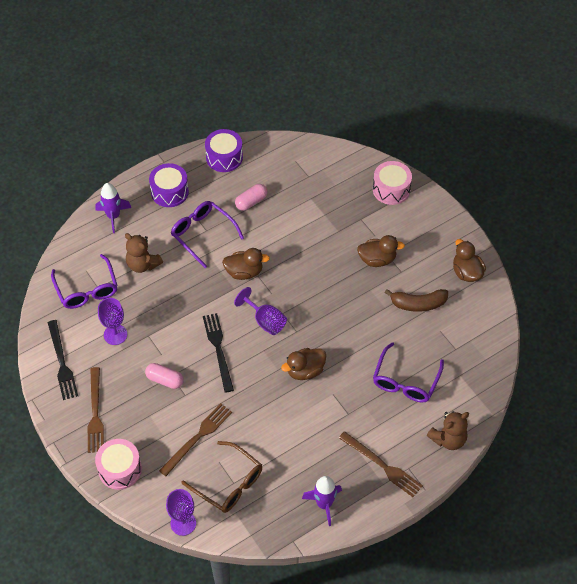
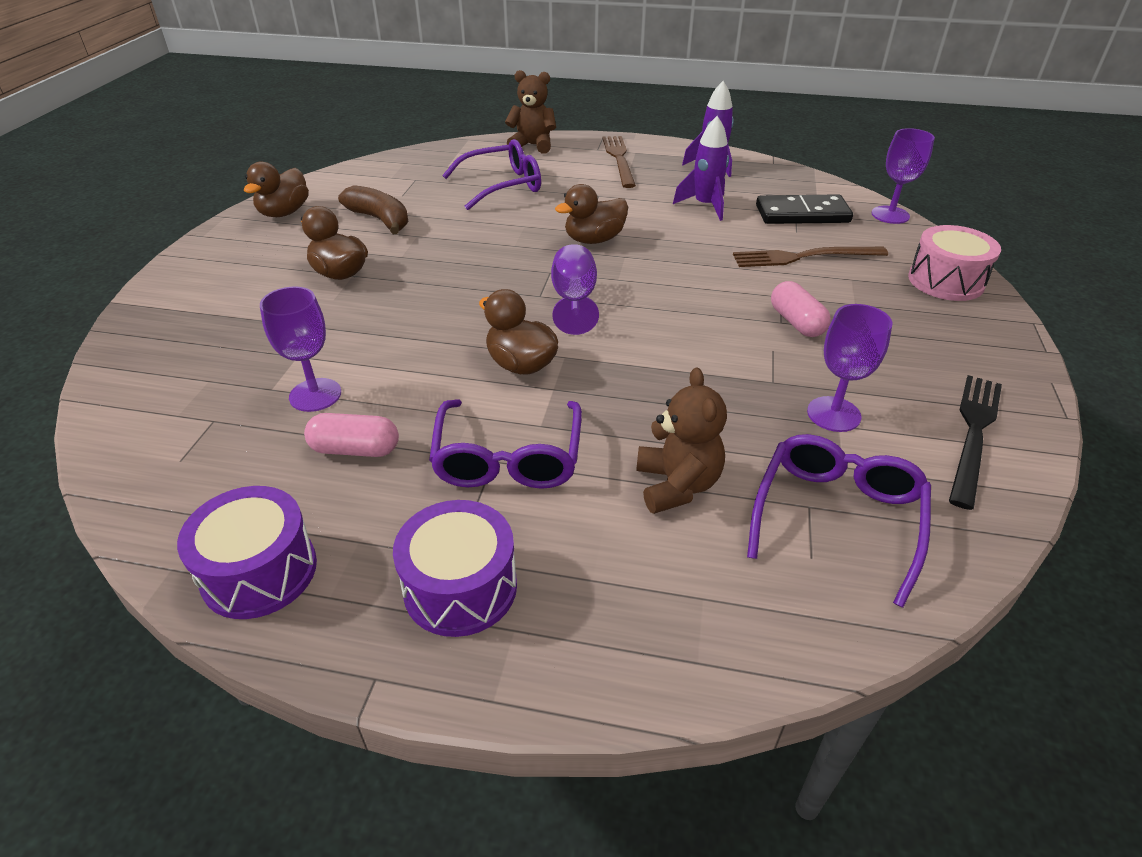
camera: 135 degrees left, 15 degrees down
(95, 413) = (947, 345): brown fork -> none
(113, 216) = (643, 631): purple rocket -> purple rocket (705, 206)
(218, 349) = (678, 310): black fork -> none
(229, 484) = (802, 214): brown glasses -> black domino
(293, 207) = (315, 395): none -> purple goblet
(305, 371) = (594, 240): brown duck -> brown duck turned 135 degrees clockwise
(391, 189) = (168, 324): pink drum -> none

